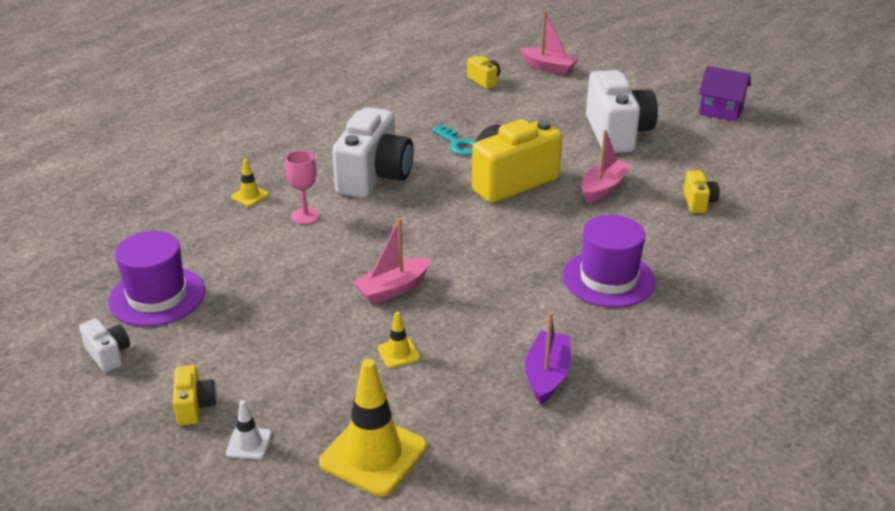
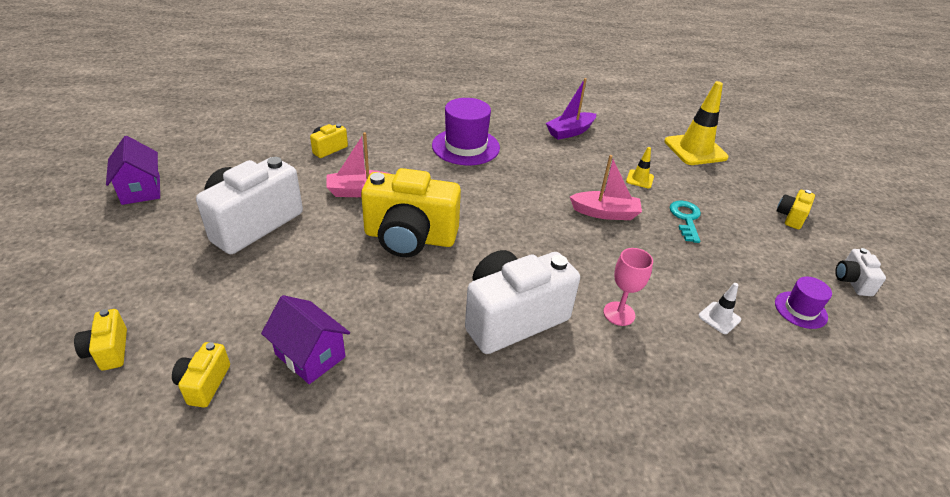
camera: 140 degrees left, 5 degrees up
(157, 296) = (800, 310): purple hat -> purple hat, size x0.55
(249, 443) = (763, 184): white traffic cone -> white traffic cone (719, 318)
(250, 196) = (657, 377): yellow traffic cone -> none
(457, 109) = (310, 355): none -> purple house
(459, 144) = (386, 304): turquoise key -> turquoise key (686, 218)
(548, 67) = (108, 351): pink boat -> yellow camera

